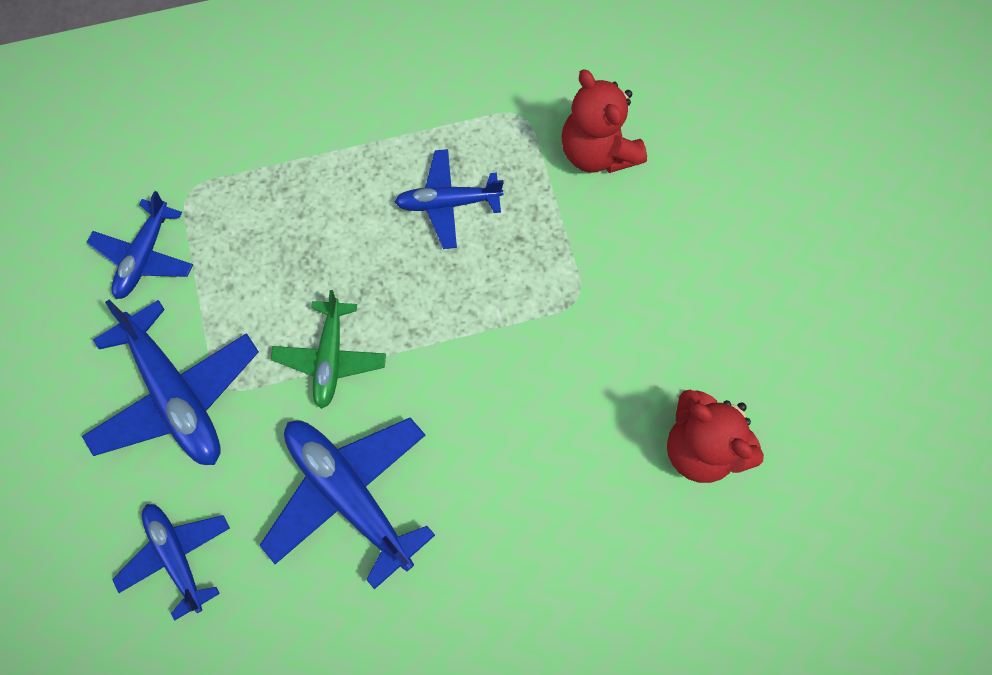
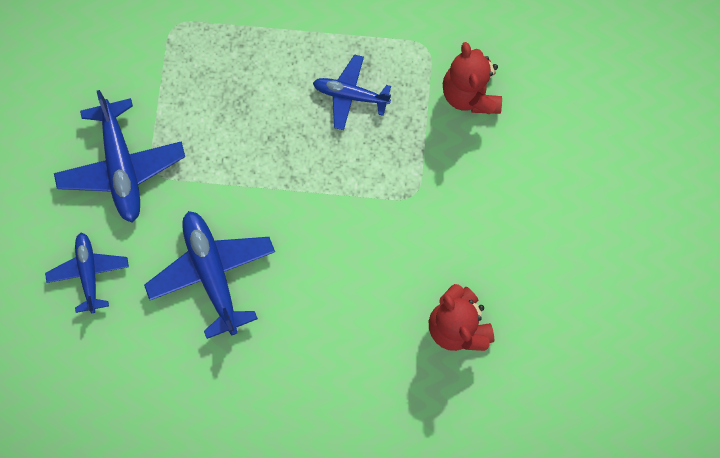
camera: 20 degrees right, 5 degrees up
(144, 256) = (131, 62): blue plane -> none
(330, 358) = (231, 177): green plane -> none

